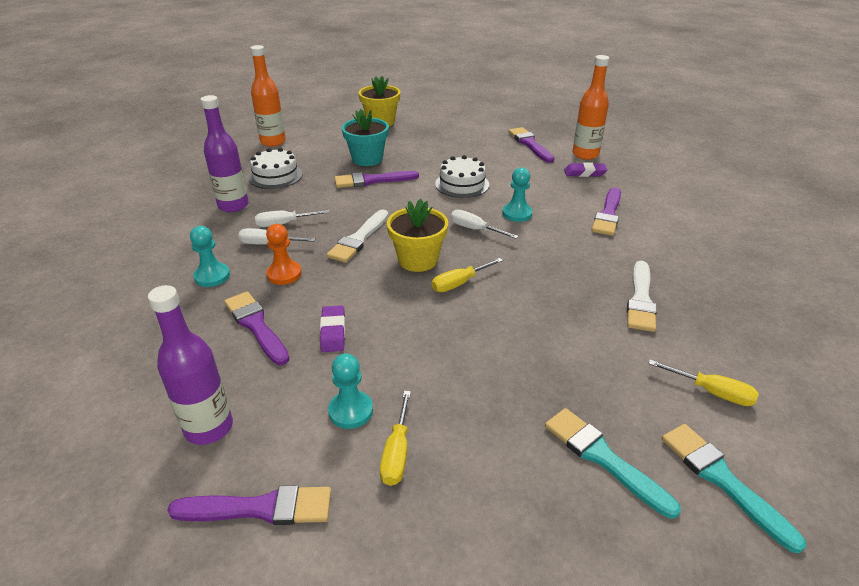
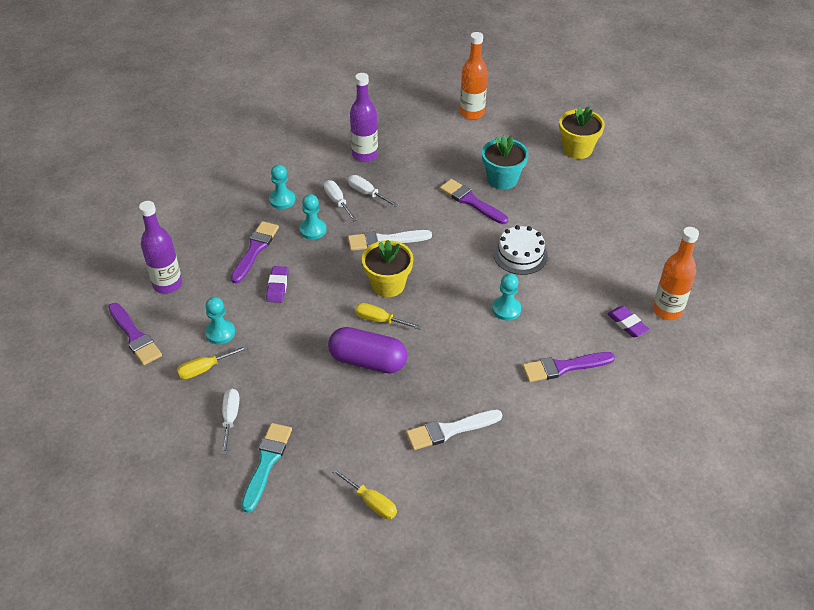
camera: 55 degrees right, 10 degrees up
(275, 176) = (423, 148): white cake -> none
(284, 274) = (313, 230): orange pawn -> turquoise pawn
(333, 332) = (277, 286): purple eraser -> purple eraser turned 45 degrees counterclockwise
(475, 229) = (458, 296): white screwdriver -> white screwdriver (230, 419)
(507, 313) = (368, 361): none -> purple capsule
(530, 144) = (645, 264): purple brush -> none
(711, 392) = (371, 502): yellow screwdriver -> yellow screwdriver turned 45 degrees counterclockwise
(723, 480) = (290, 527): turquoise brush -> none

